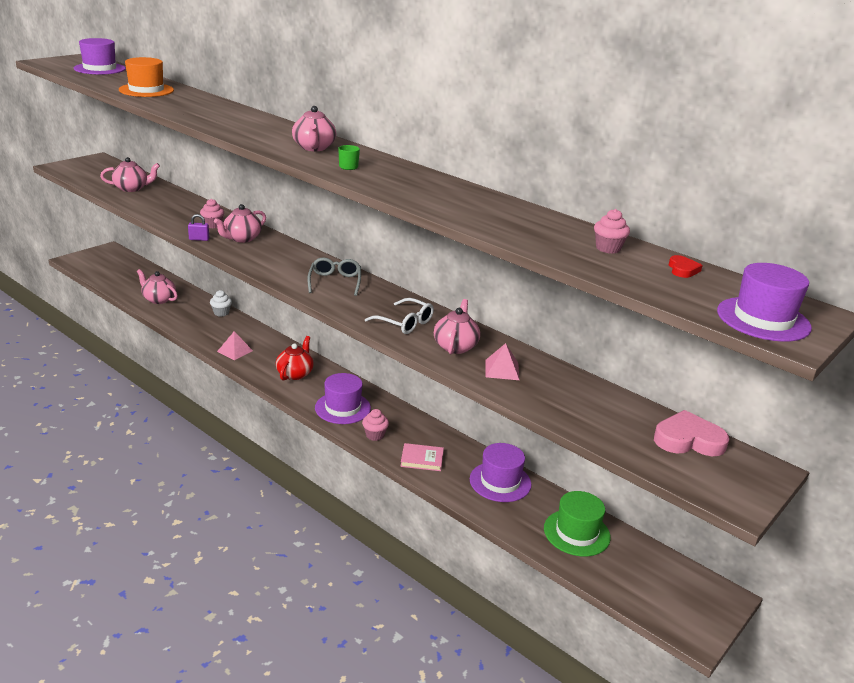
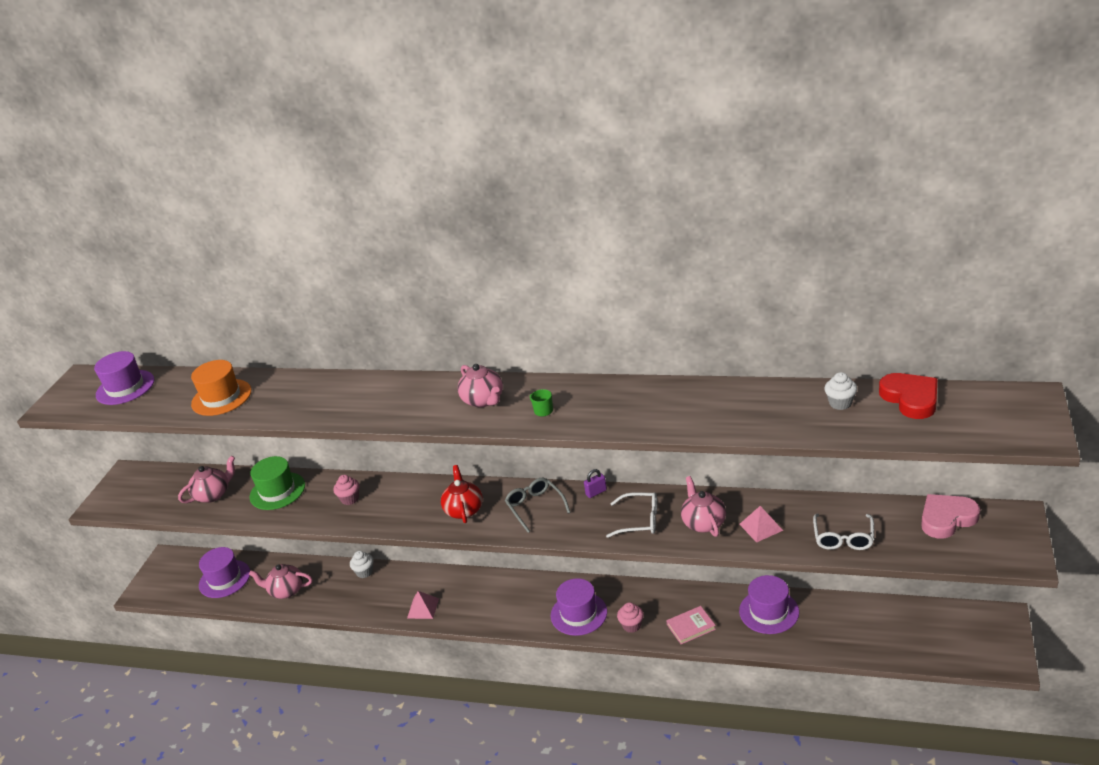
camera: 20 degrees left, 5 degrees up
(199, 239) = (358, 524): purple padlock -> purple padlock (596, 492)
(242, 238) = (396, 501): pink teapot -> none
(295, 374) = (502, 601): red teapot -> red teapot (464, 510)
(569, 408) = (843, 538): none -> white glasses
(576, 533) = (863, 625): green hat -> green hat (277, 491)
(608, 248) = (840, 403): pink cupcake -> white cupcake
(682, 269) = (910, 399): red heart -> red heart, size x2.04
(763, 319) = (1008, 425): purple hat -> purple hat (224, 579)

